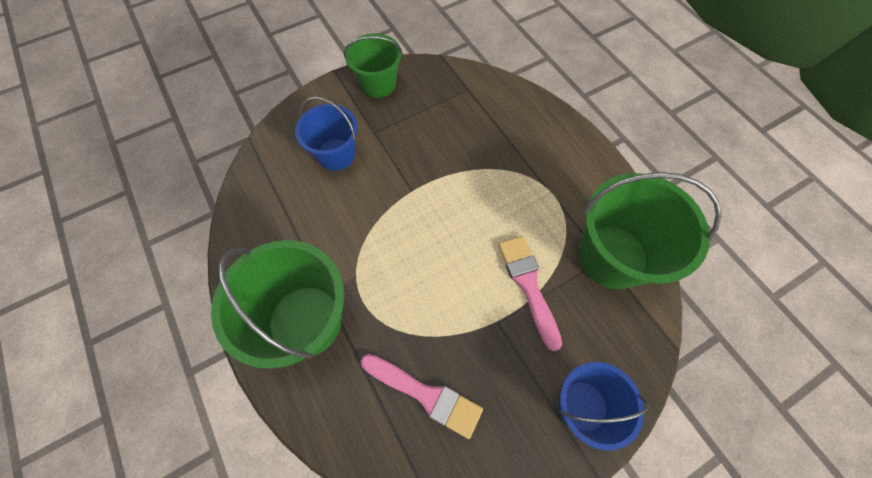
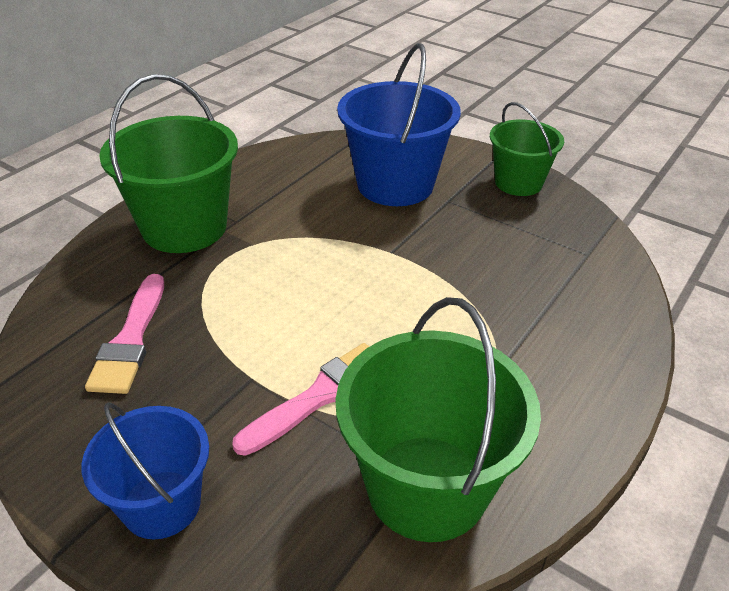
camera: 65 degrees right, 25 degrees down
(336, 154) = (395, 184): blue bucket -> blue bucket, size x1.61

